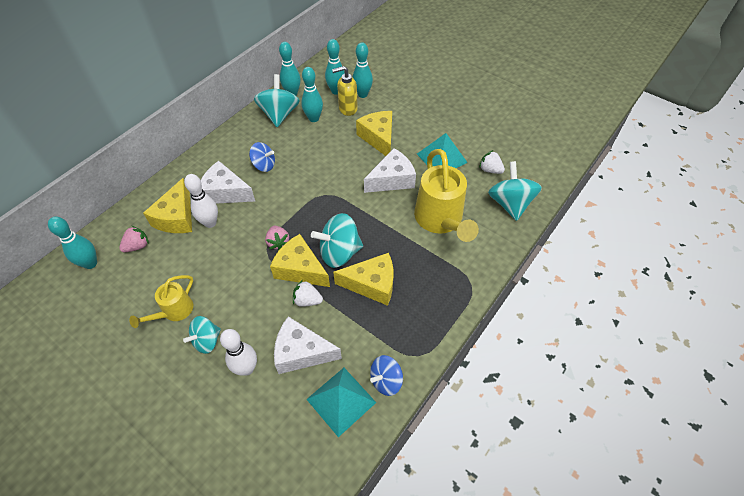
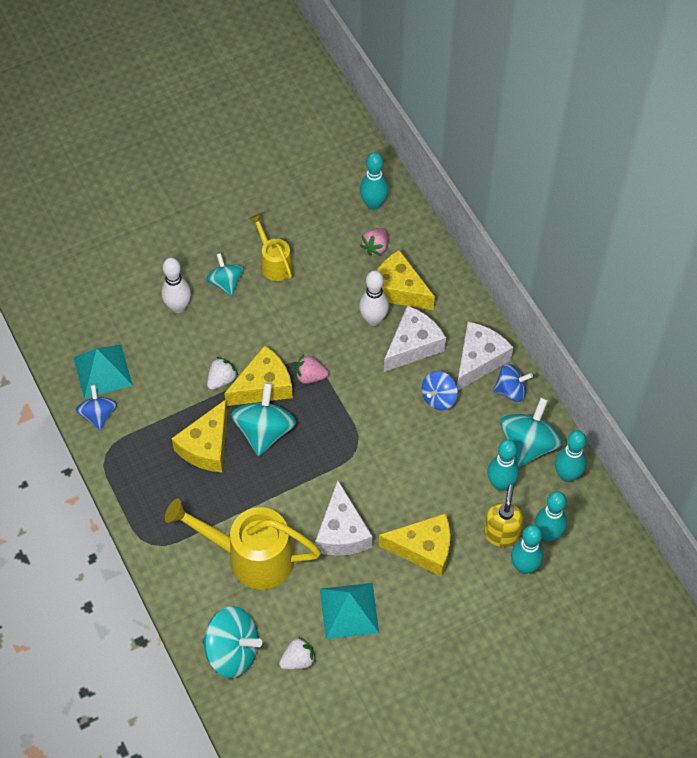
camera: 115 degrees right, 5 degrees up
(137, 246) = (375, 247): pink strawberry -> pink strawberry turned 45 degrees clockwise
(242, 133) = (511, 390): none -> blue spinning top
(279, 114) = (528, 444): turquoise spinning top -> turquoise spinning top turned 90 degrees counterclockwise
(301, 352) = (168, 356): white cheese -> white cheese (479, 360)

